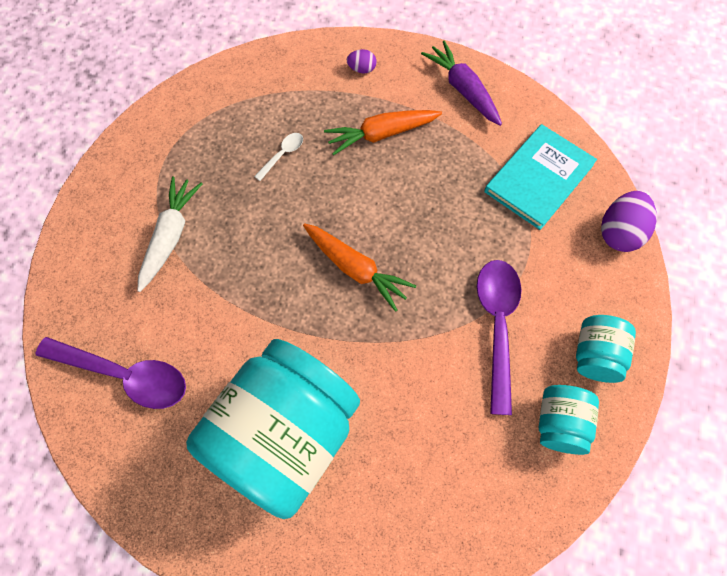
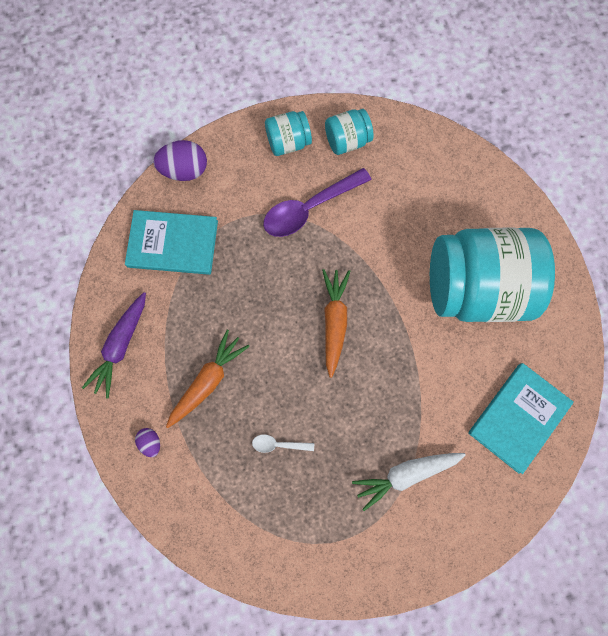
camera: 125 degrees left, 10 degrees up
(125, 375) = (518, 417): purple spoon -> turquoise book
(381, 134) = (208, 380): orange carrot -> orange carrot turned 90 degrees counterclockwise

